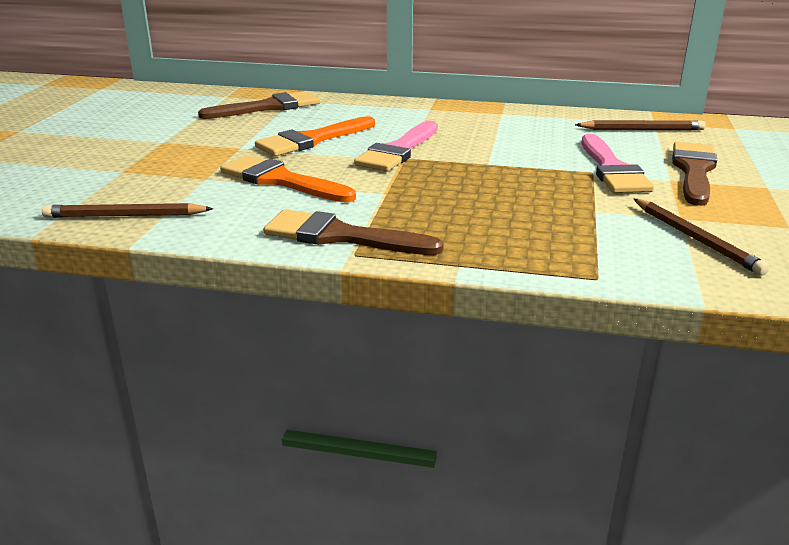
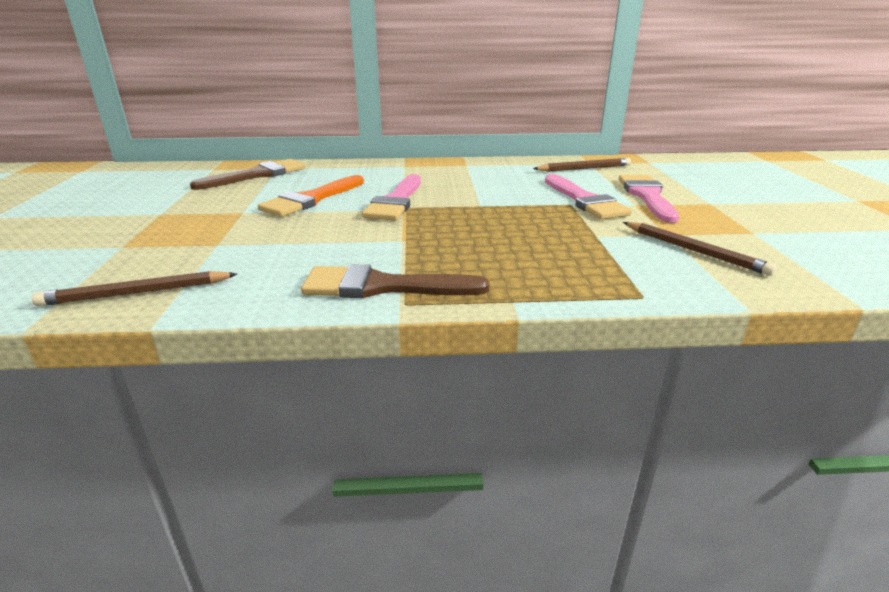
camera: 15 degrees left, 0 degrees up
(281, 180) = (296, 238): orange brush -> none
(693, 171) = (647, 196): brown brush -> pink brush

